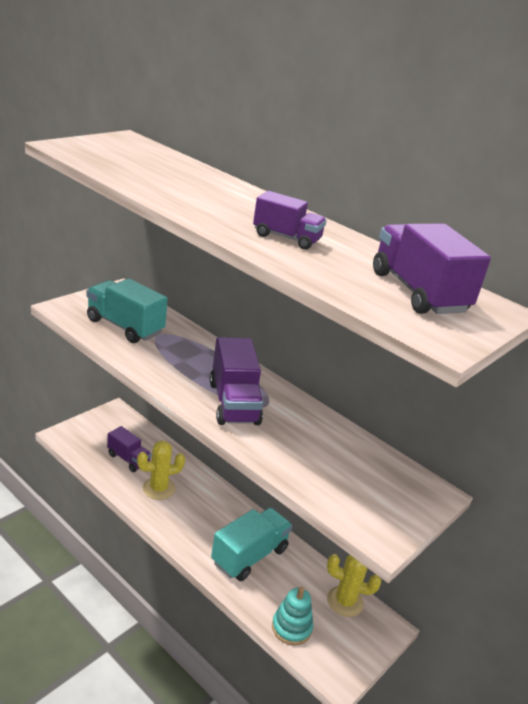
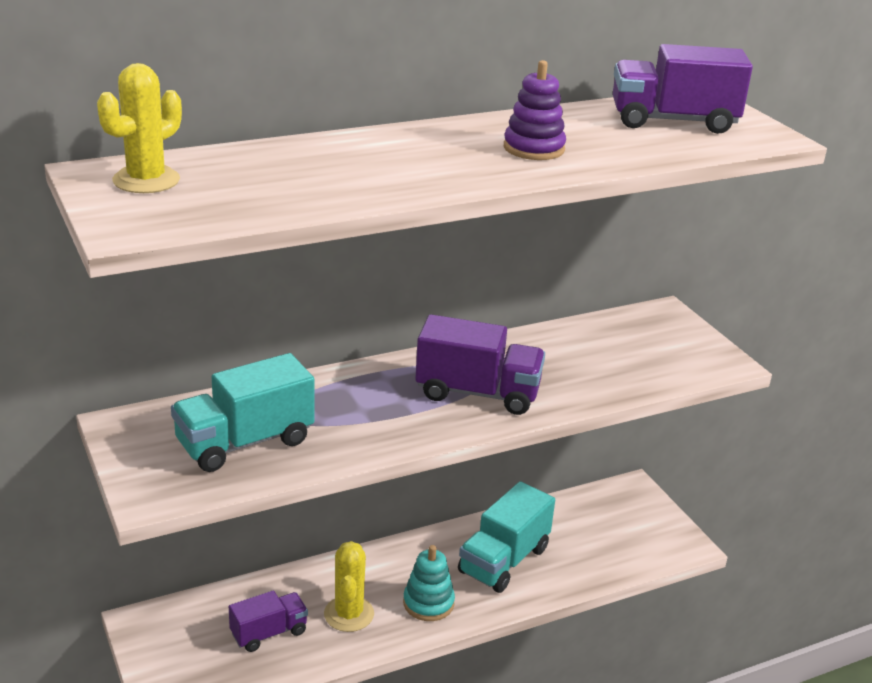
camera: 65 degrees left, 0 degrees up
(249, 556) = (504, 560): turquoise truck -> turquoise truck turned 120 degrees counterclockwise
(286, 238) = (534, 148): purple truck -> purple stacking toy
(291, 628) = (619, 559): turquoise stacking toy -> turquoise stacking toy (428, 603)
(345, 601) = (593, 506): yellow cactus -> yellow cactus (146, 180)

